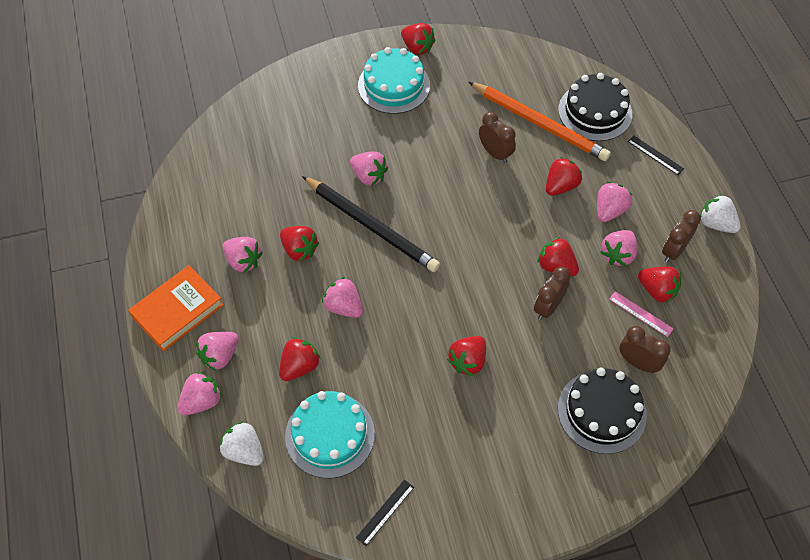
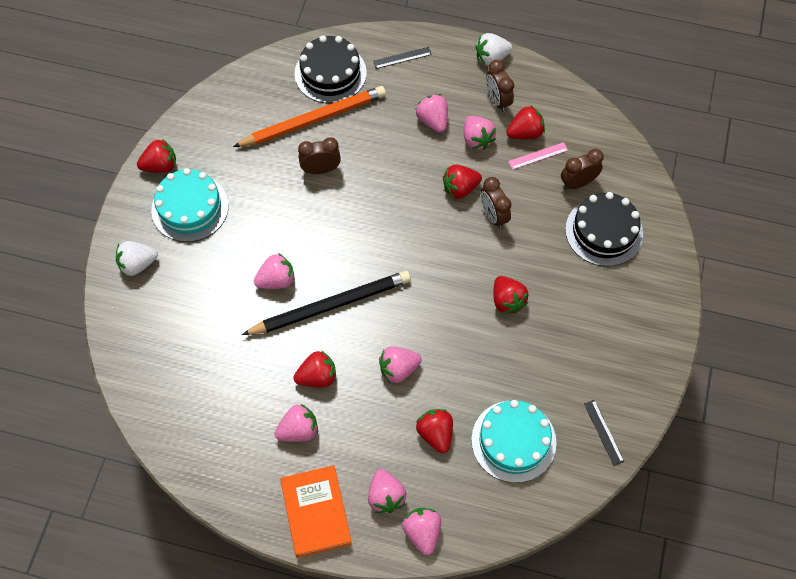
camera: 60 degrees left, 5 degrees up
(244, 451) = (490, 518): white strawberry -> white strawberry (138, 264)
(560, 186) = (386, 141): red strawberry -> none

